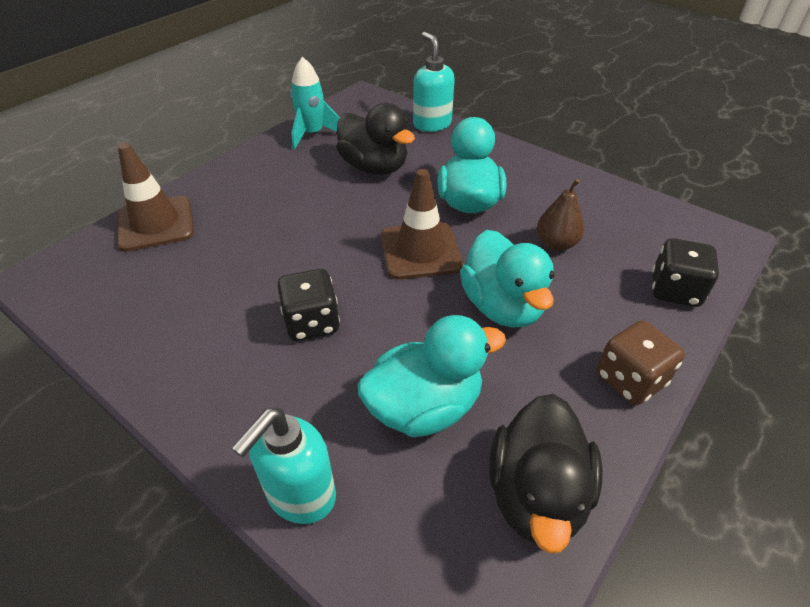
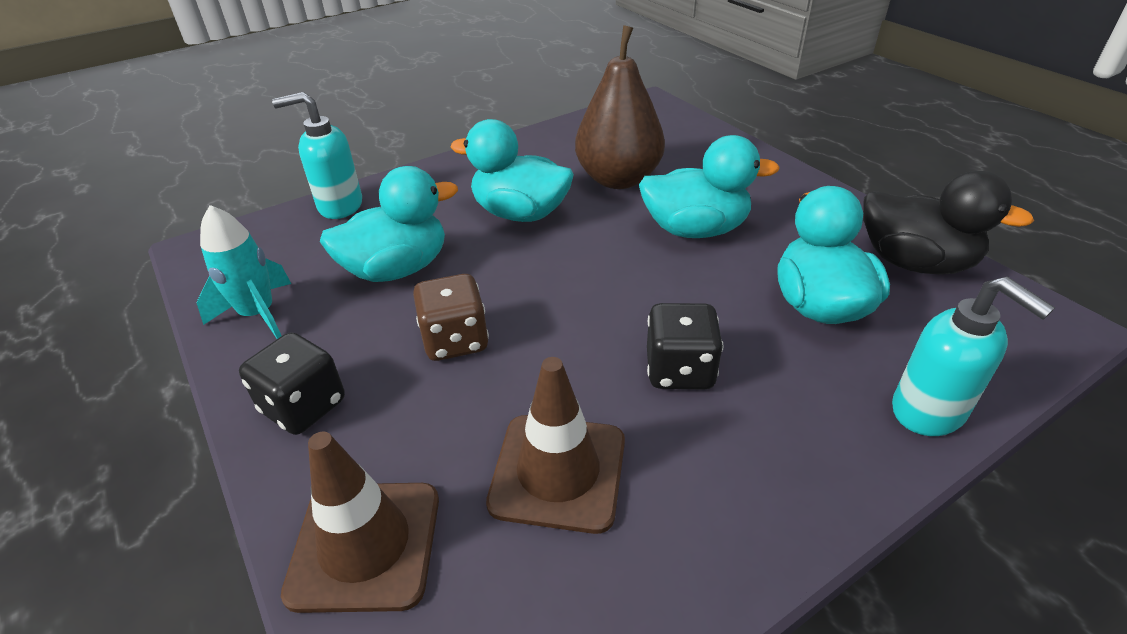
camera: 70 degrees left, 5 degrees down
(374, 167) = (397, 269): black duck -> turquoise duck
(420, 251) = (588, 263): brown traffic cone -> brown traffic cone (558, 472)
(556, 244) = (618, 179): brown pear -> brown pear, size x1.84
(630, 380) = (799, 189): brown dice -> brown dice (455, 340)
(674, 290) = (704, 142): black dice -> black dice (304, 406)

